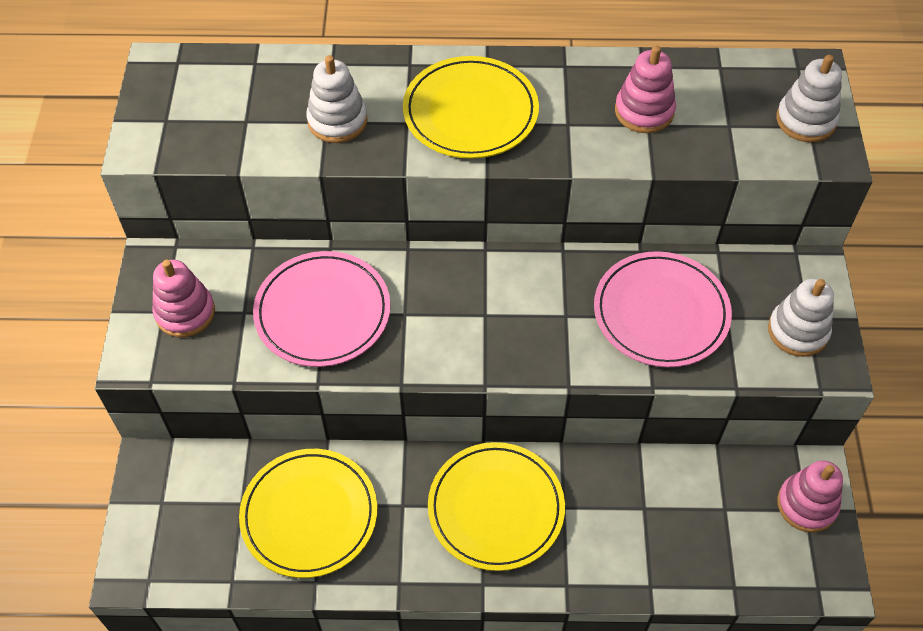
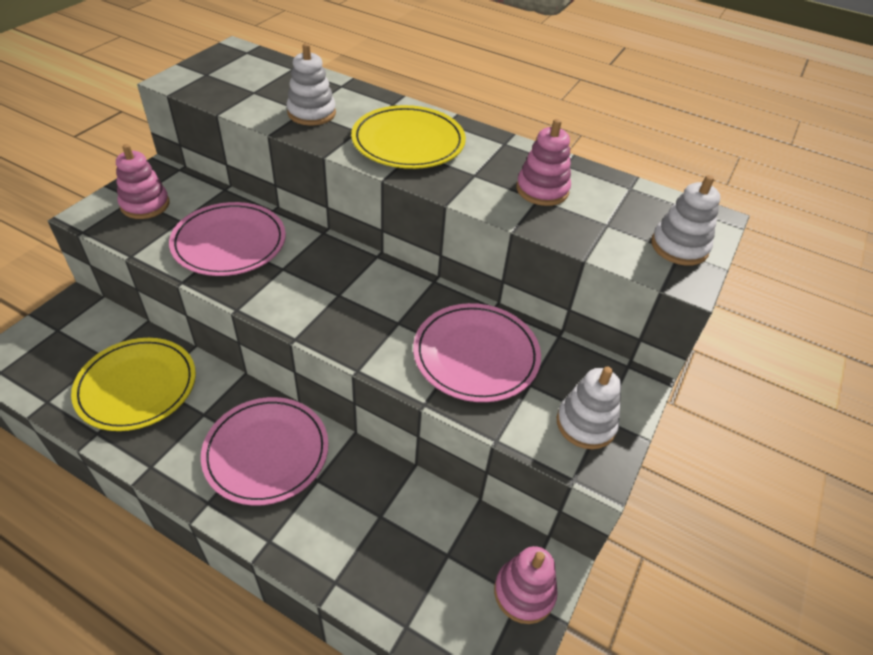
camera: 25 degrees right, 10 degrees down
(496, 508) = (266, 452): yellow plate -> pink plate

